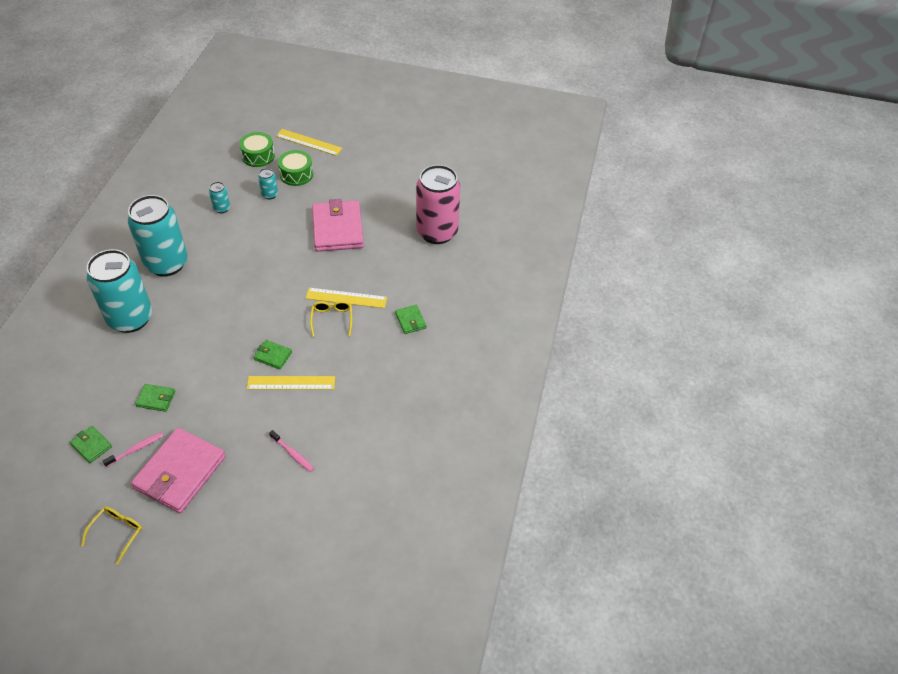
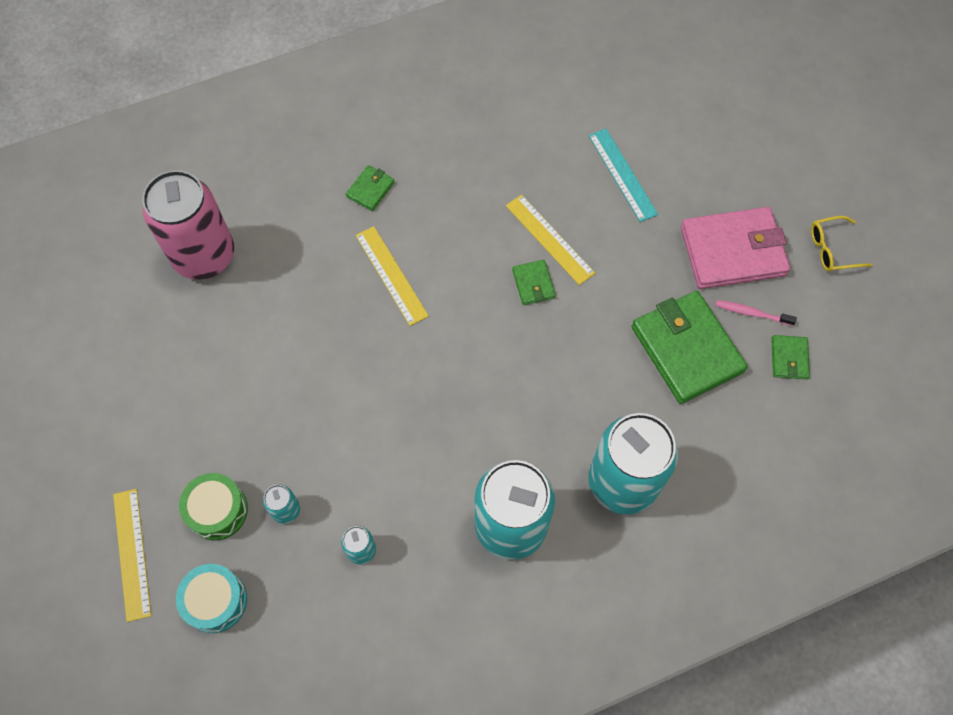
camera: 125 degrees left, 15 degrees up
(156, 399) = (686, 349): green wallet -> green wallet, size x2.20
(258, 156) = (216, 601): green drum -> turquoise drum
(292, 454) = (622, 174): pink toothbrush -> turquoise ruler
(332, 320) = (435, 265): yellow glasses -> none
(338, 229) = (285, 371): pink wallet -> none

